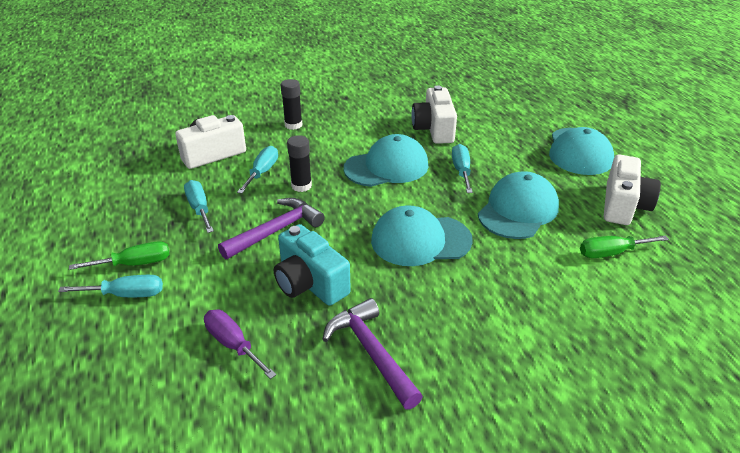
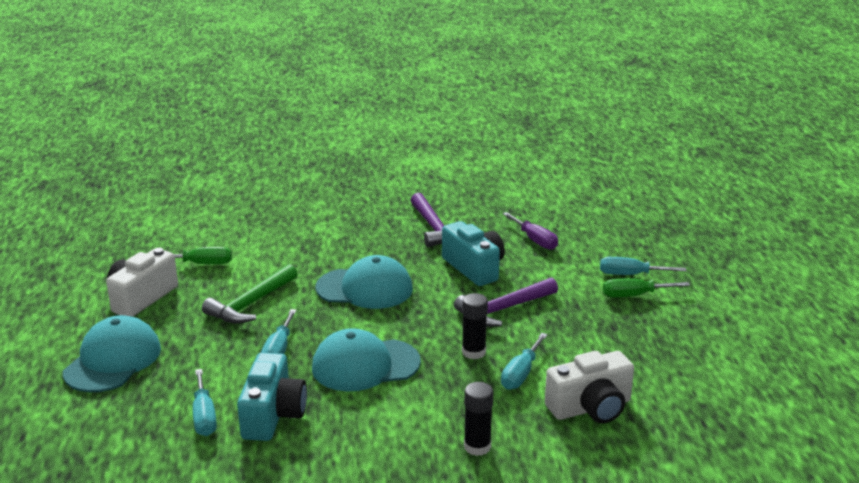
camera: 170 degrees left, 10 degrees down
(199, 208) = (588, 338): turquoise screwdriver -> turquoise screwdriver (204, 416)
(434, 129) = (273, 415): white camera -> turquoise camera
(518, 210) = (251, 304): turquoise cap -> green hammer

